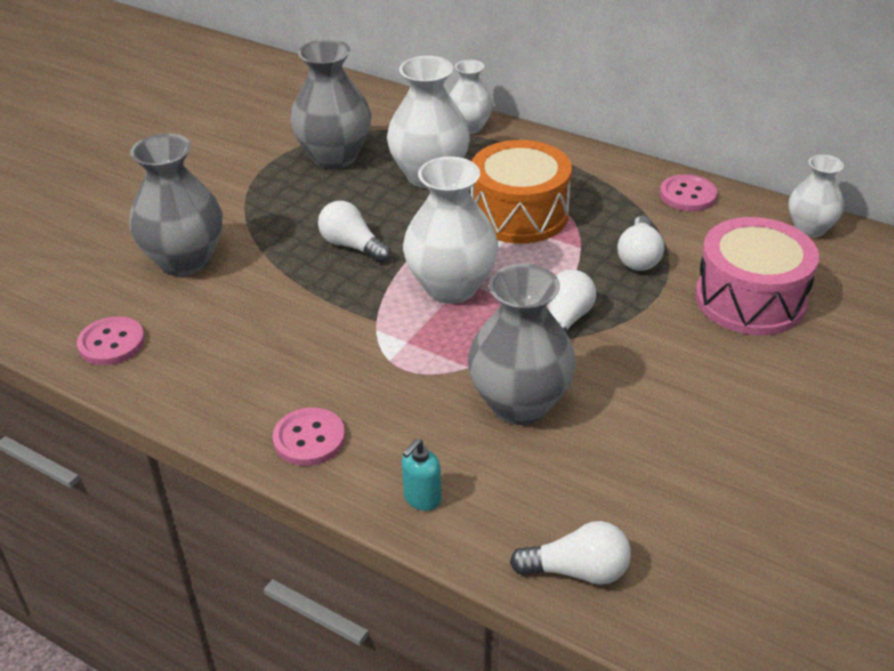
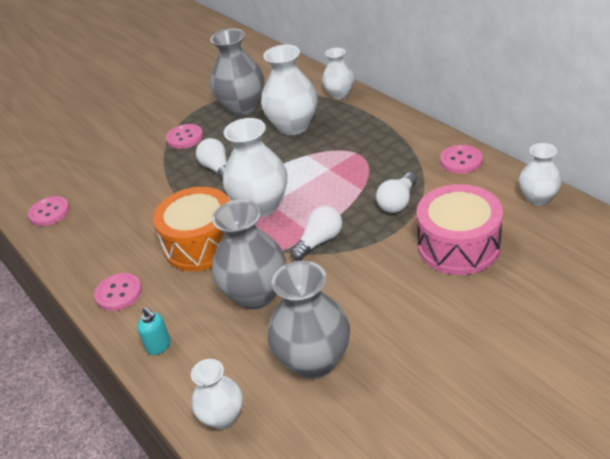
camera: 25 degrees right, 0 degrees up
(185, 261) = (117, 166): grey vase -> grey vase (314, 360)
(271, 209) = (185, 138): none -> pink button
(422, 499) = (159, 346): turquoise soap dispenser -> turquoise soap dispenser turned 105 degrees counterclockwise
(519, 214) = (335, 160): orange drum -> orange drum (201, 244)
(577, 571) = (222, 417): white light bulb -> white vase

